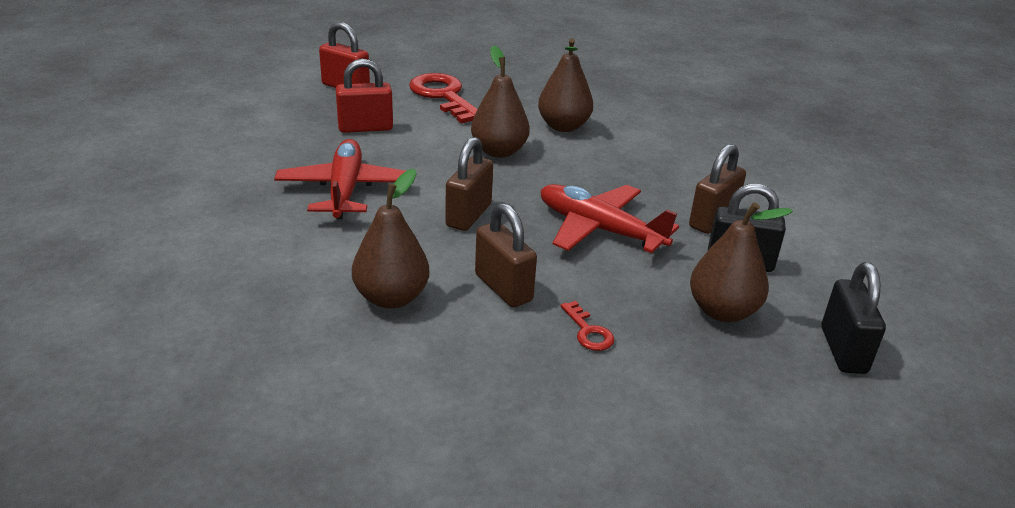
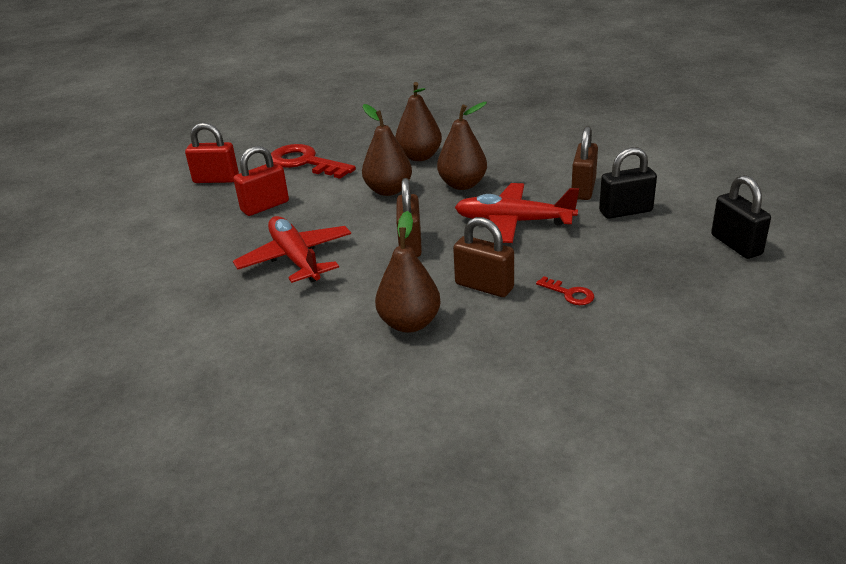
camera: 20 degrees left, 0 degrees up
(722, 311) = (643, 248): brown pear -> brown pear (462, 184)

